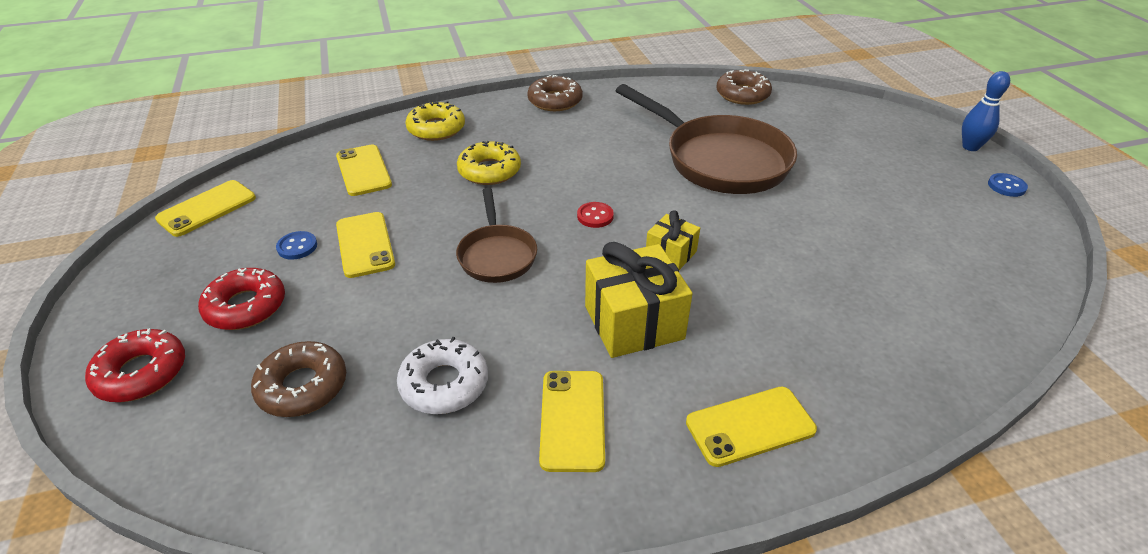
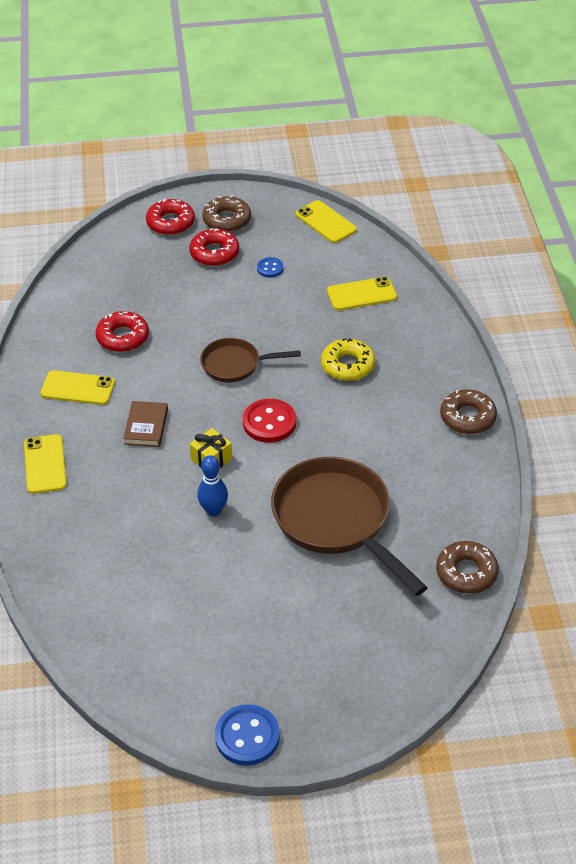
camera: 100 degrees right, 5 degrees up
(302, 386) = (140, 282): brown donut -> brown donut (227, 220)
(365, 245) = (264, 300): yellow phone -> none
(436, 129) = (423, 335): yellow donut -> none
(444, 384) = (123, 337): white donut -> red donut
(595, 216) = (269, 422): red button -> red button, size x1.80
(634, 322) = (146, 426): yellow gift -> brown book
(720, 160) = (336, 520): brown pan -> brown pan turned 90 degrees clockwise
(970, 147) = (324, 742): blue bowling pin -> blue bowling pin (213, 510)
(1006, 186) = (247, 736): blue button -> blue button, size x1.80

